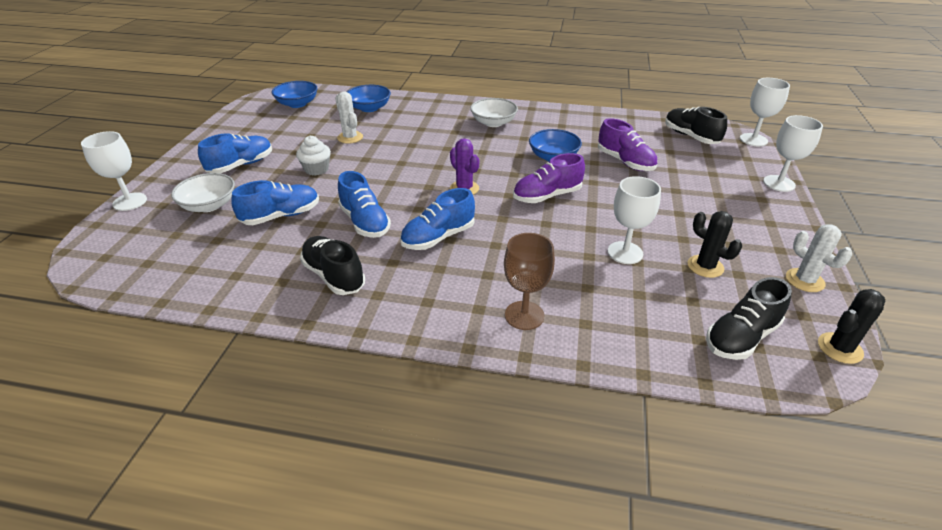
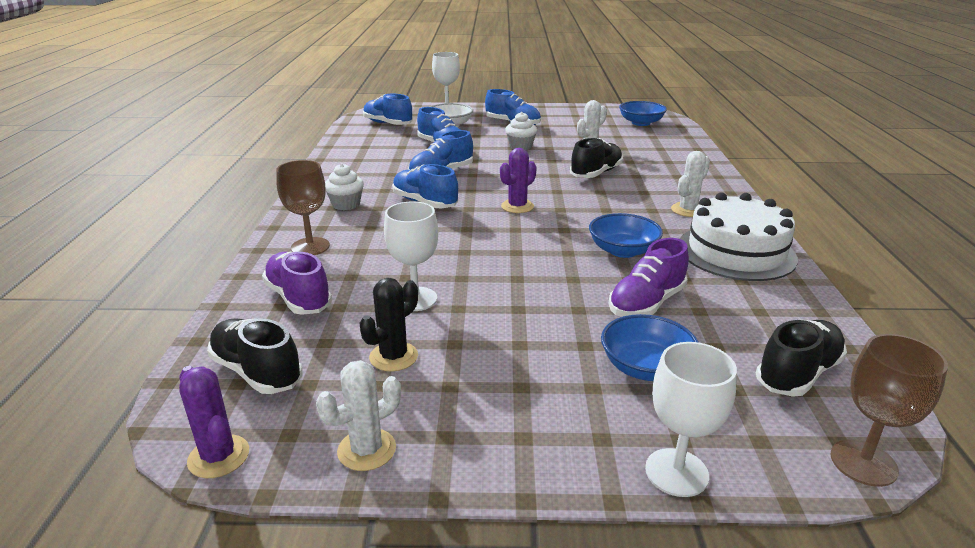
camera: 80 degrees right, 10 degrees down
(156, 253) = (388, 124): none -> blue shoe
(334, 276) = (365, 173): black shoe -> black shoe (596, 173)
(369, 108) = (661, 149): blue bowl -> blue bowl (646, 367)
(424, 291) = (346, 204): none -> white cupcake
(493, 123) = (687, 210): white bowl -> white cactus
(547, 196) = (522, 250): purple shoe -> purple shoe (299, 298)
(559, 121) = (736, 252): none -> white cake
(753, 140) = (863, 463): white goblet -> brown goblet
(840, 348) = (219, 456): black cactus -> purple cactus

